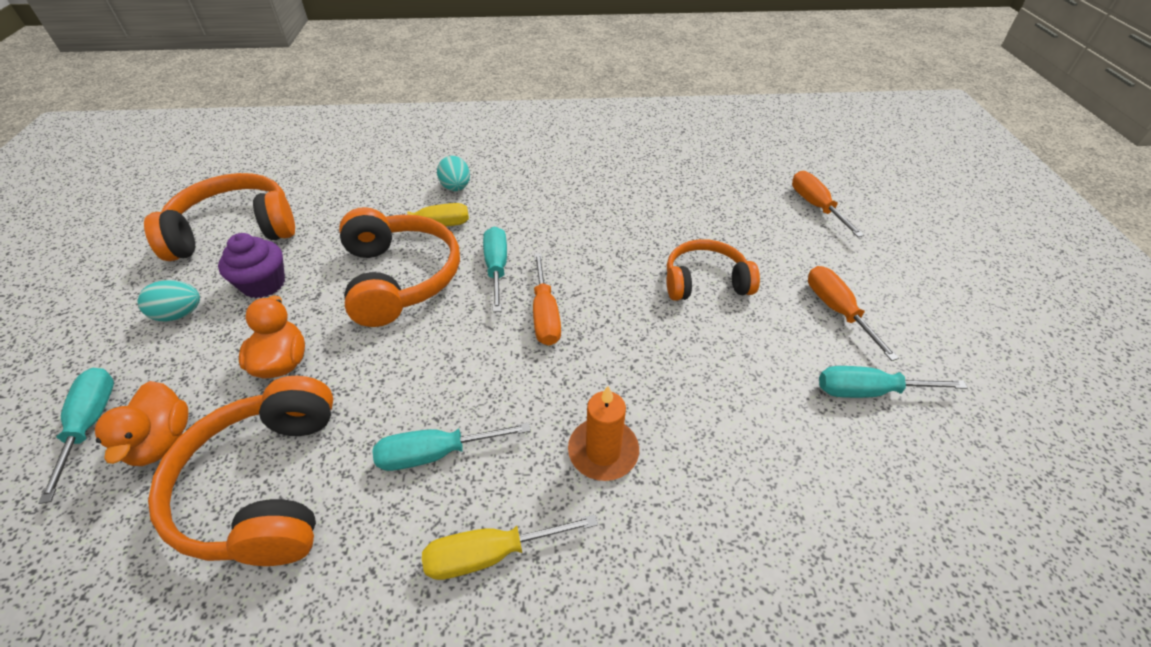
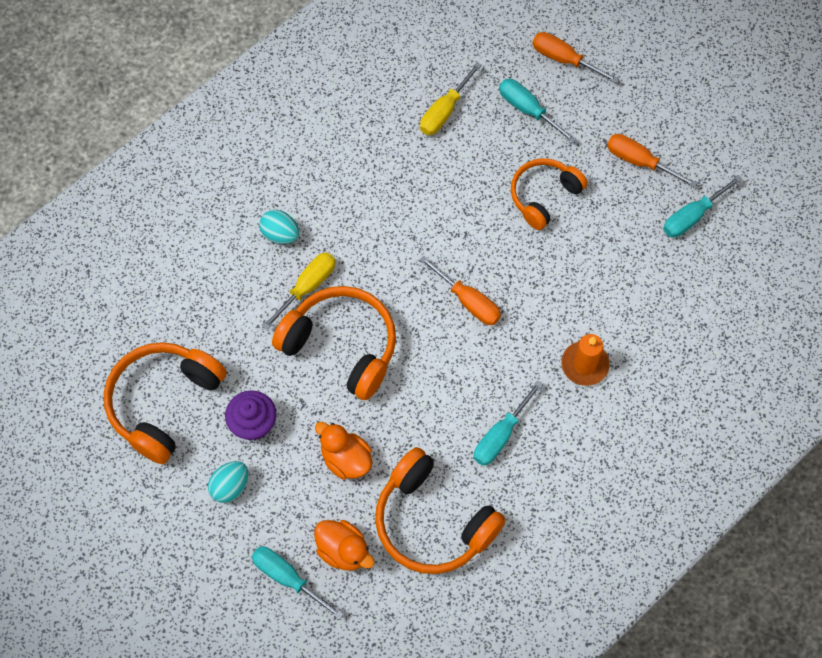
camera: 40 degrees left, 20 degrees up
(491, 554) = (580, 457): yellow screwdriver -> yellow screwdriver (444, 111)
(497, 268) = (397, 288): turquoise screwdriver -> turquoise screwdriver (528, 110)

